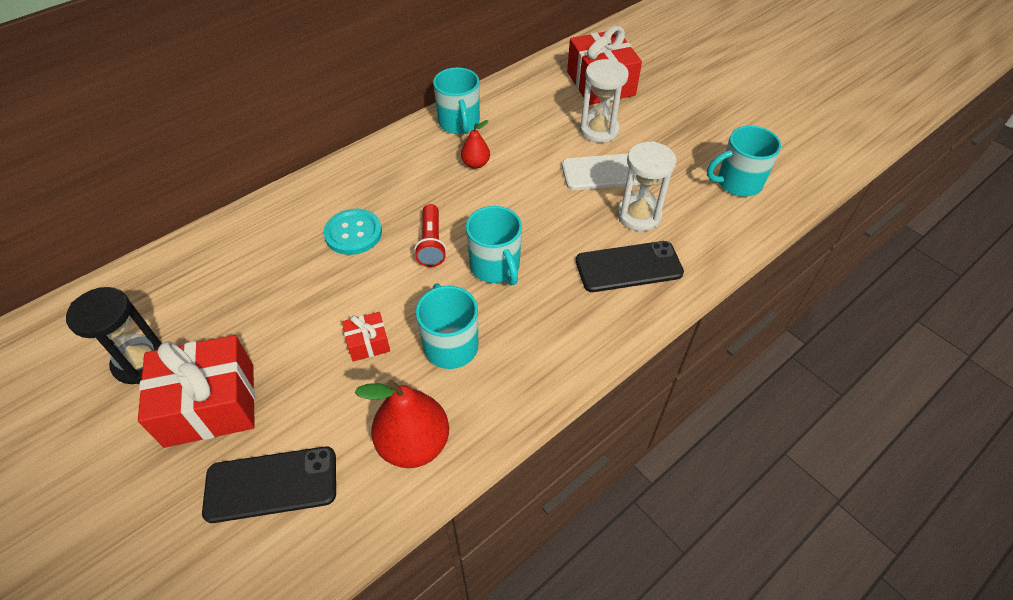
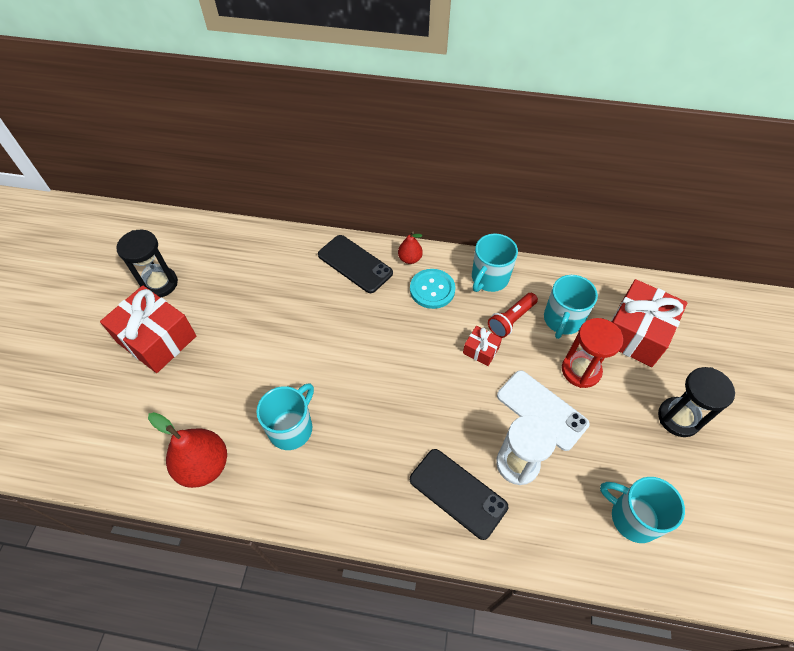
camera: 50 degrees right, 5 degrees up
(271, 484) = (128, 412): black phone -> black phone (355, 264)
(353, 233) = (333, 302): turquoise button -> turquoise button (432, 289)
(368, 343) = (256, 381): red gift -> red gift (481, 350)
(431, 244) = (364, 351): red flashlight -> red flashlight (511, 320)
(476, 164) = (460, 319): red pear -> red pear (410, 259)
(495, 267) = (378, 404): turquoise mug -> turquoise mug (562, 320)
(599, 130) = (581, 370): white hourglass -> red hourglass
(687, 110) = (678, 418): none -> black hourglass

